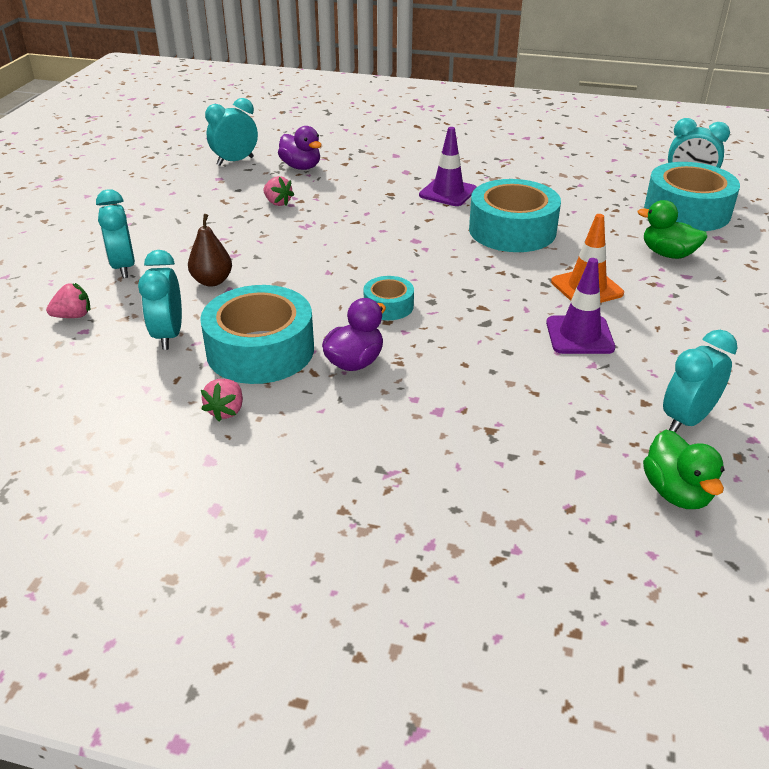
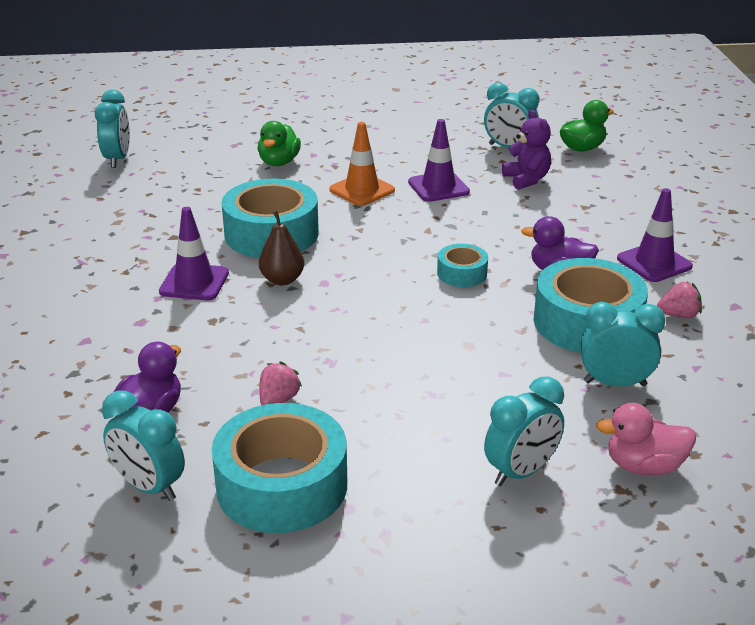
camera: 110 degrees left, 5 degrees down
(73, 316) = (644, 466): pink strawberry -> pink duck
(168, 335) = (615, 383): turquoise clock -> turquoise clock turned 150 degrees counterclockwise
(212, 281) = (498, 390): brown pear -> brown pear (282, 280)
(331, 435) = (654, 263): none -> purple traffic cone
(581, 405) = (526, 180): none -> purple teddy bear
(687, 211) = (186, 158): turquoise tape -> turquoise tape (282, 485)

